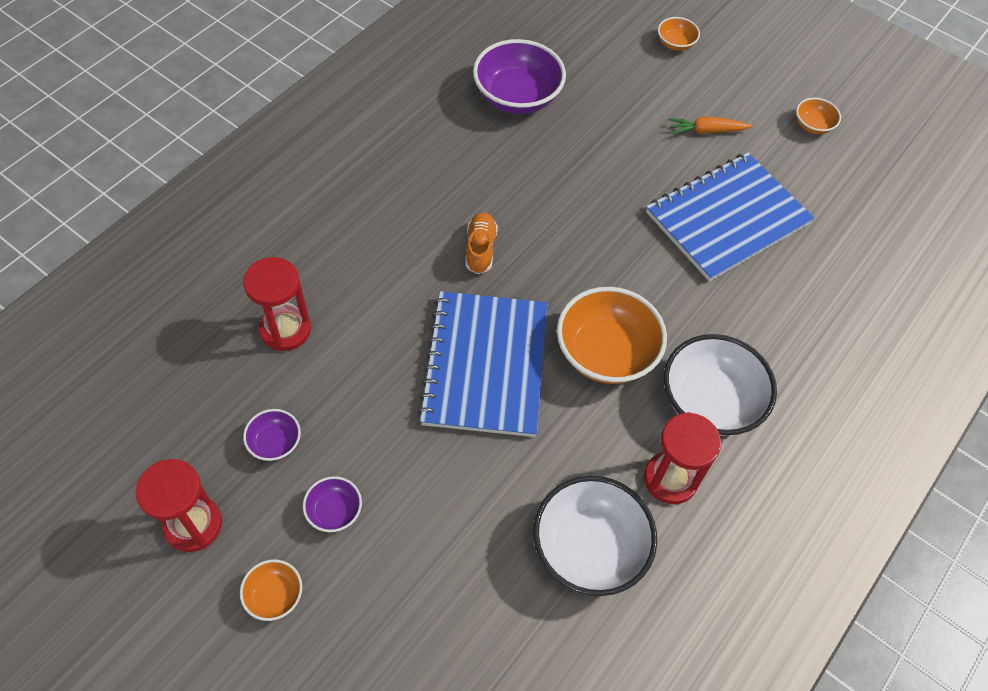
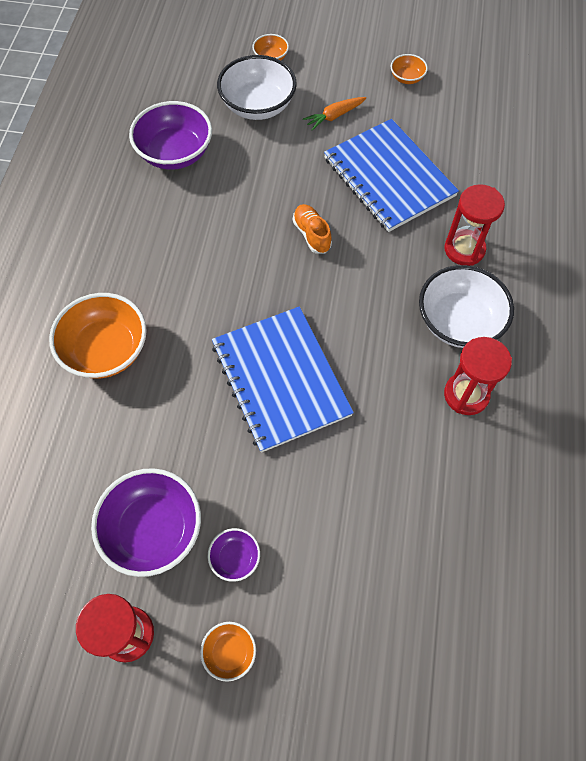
camera: 25 degrees left, 5 degrees up
(275, 442) = (153, 529): purple bowl -> purple bowl, size x2.05
(285, 329) = (104, 433): red hourglass -> red hourglass (464, 249)
(480, 249) = (221, 289): orange shoe -> orange shoe (312, 234)
(589, 548) = (441, 478): white bowl -> white bowl (258, 106)
(606, 352) = (364, 323): orange bowl -> orange bowl (106, 350)
(727, 218) = (389, 177): blue notebook -> blue notebook turned 60 degrees counterclockwise

